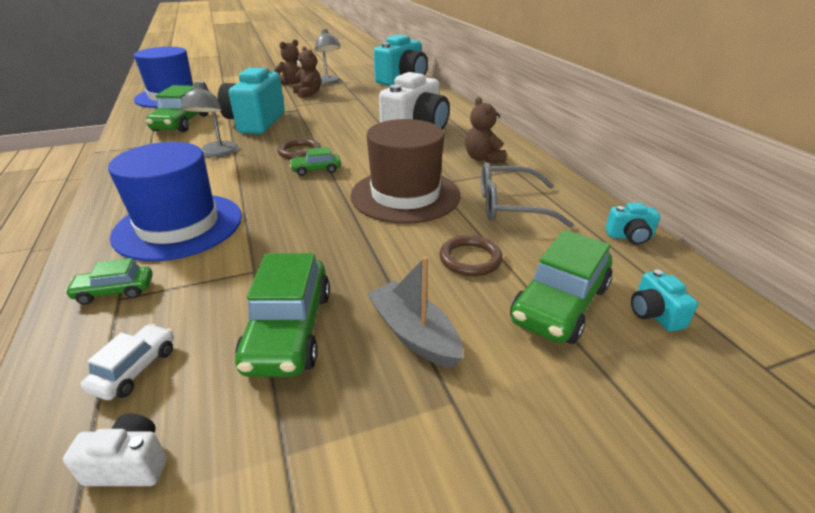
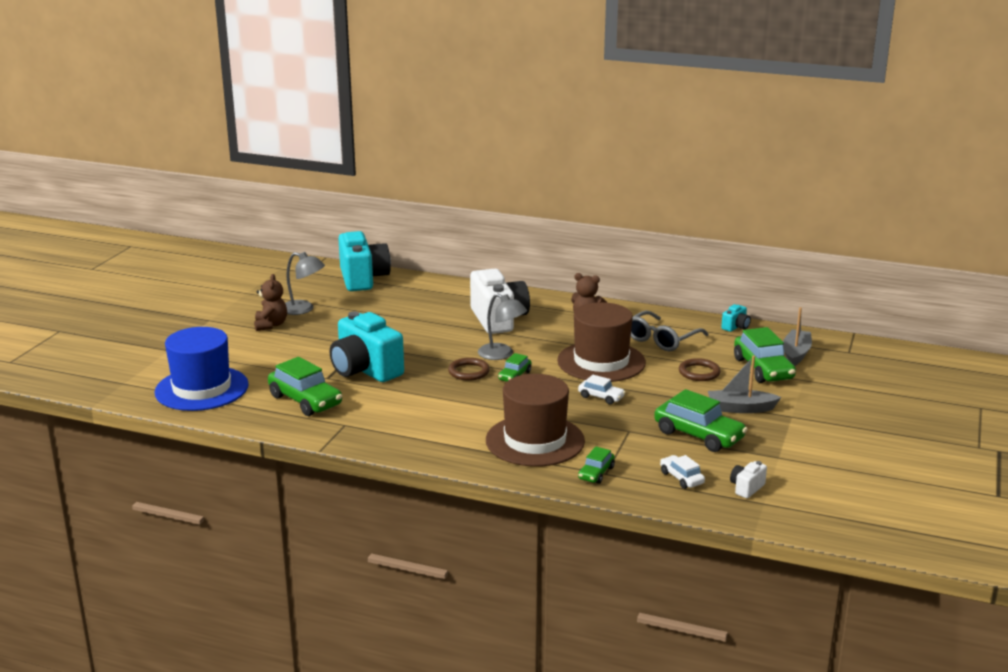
camera: 50 degrees left, 10 degrees down
(179, 226) = (535, 441): blue hat -> brown hat
(217, 153) = (417, 402): grey lamp -> grey lamp (501, 354)
(308, 94) = (323, 328): brown teddy bear -> none
(323, 223) = (601, 397): none -> white car
(654, 314) = (796, 354): turquoise camera -> grey boat

